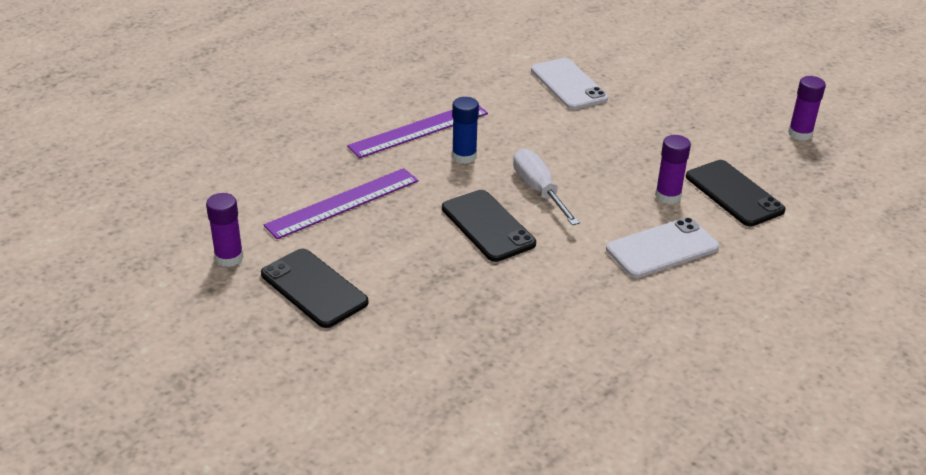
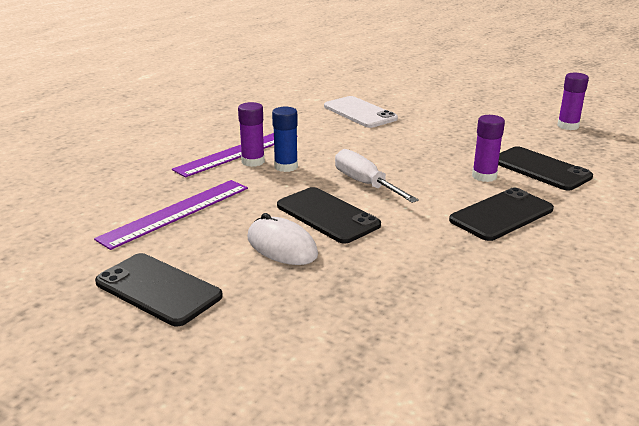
camera: 10 degrees left, 10 degrees down
(229, 257) = (57, 272): purple glue stick -> purple glue stick (253, 161)
(434, 257) = (282, 246): none -> white mouse
(662, 248) = (501, 215): white phone -> black phone

